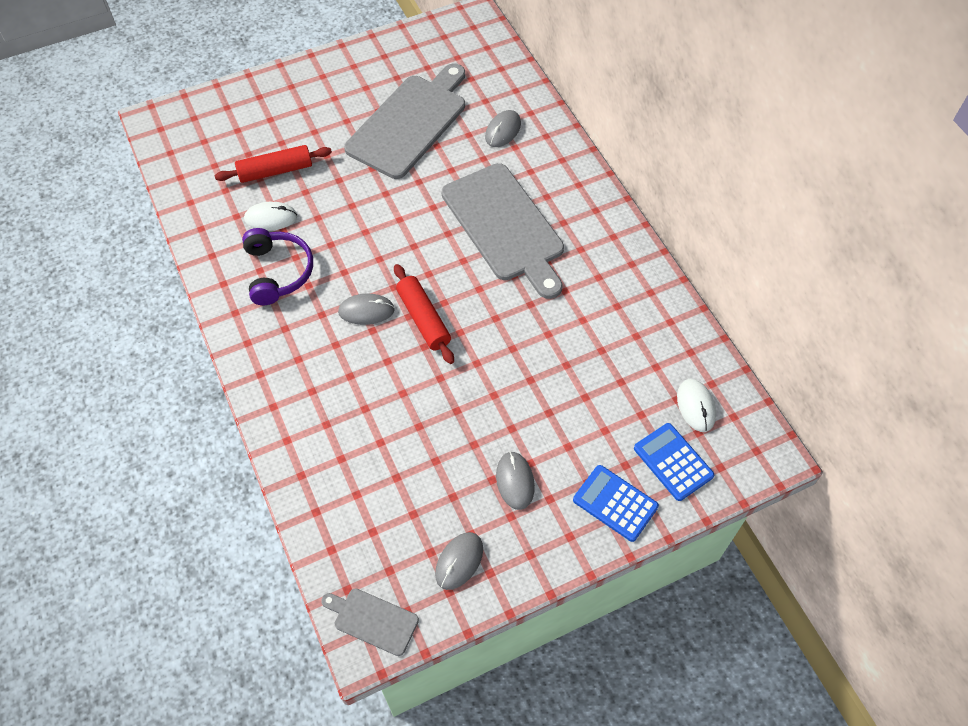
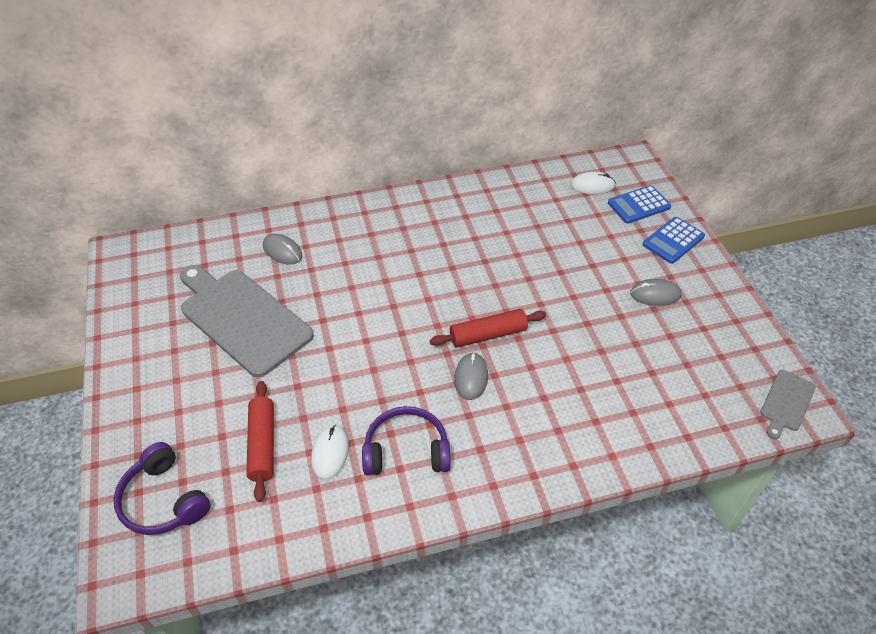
camera: 80 degrees left, 10 degrees down
(220, 124) = (163, 500): none -> purple headphones
(459, 561) = (728, 338): grey mouse -> none
(505, 226) = (397, 265): grey cutting board -> none

